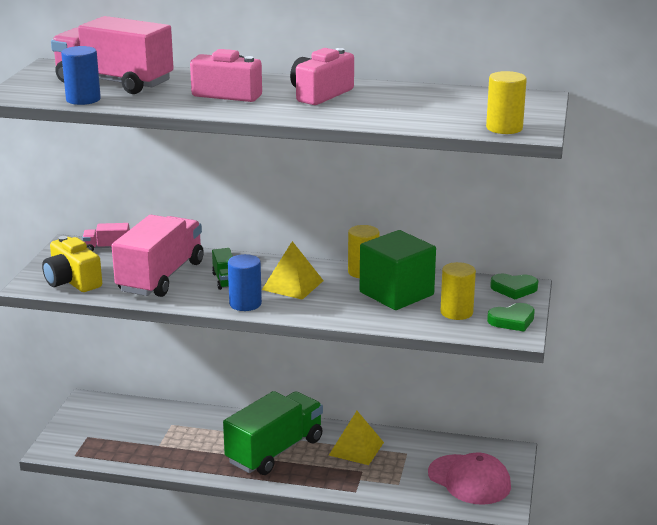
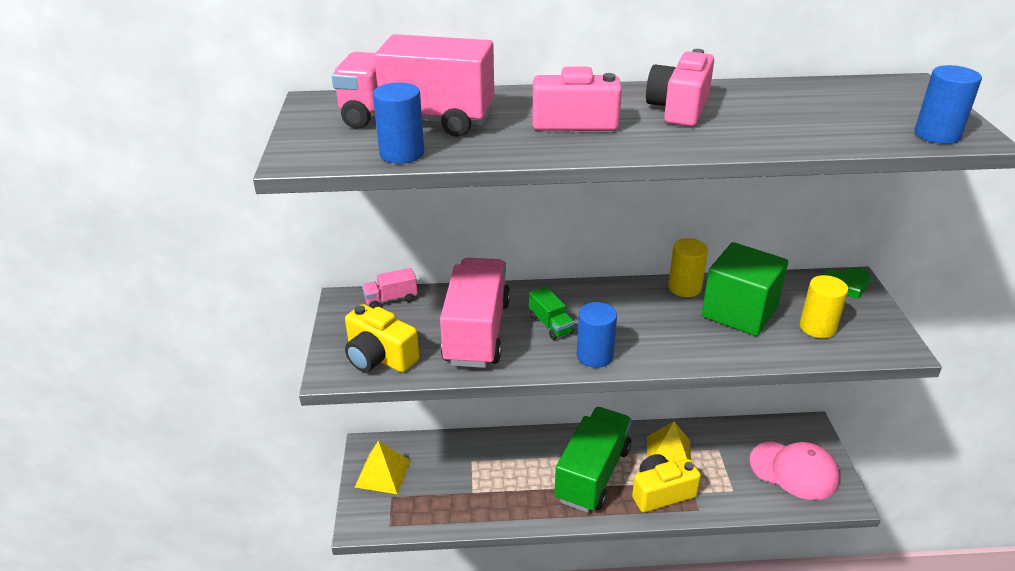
camera: 15 degrees left, 10 degrees up
(292, 285) = (626, 319): yellow pyramid -> yellow pyramid (383, 473)
(329, 474) = (661, 493): none -> yellow camera
(504, 128) = (937, 135): yellow cylinder -> blue cylinder
(512, 320) = (879, 328): green heart -> none

